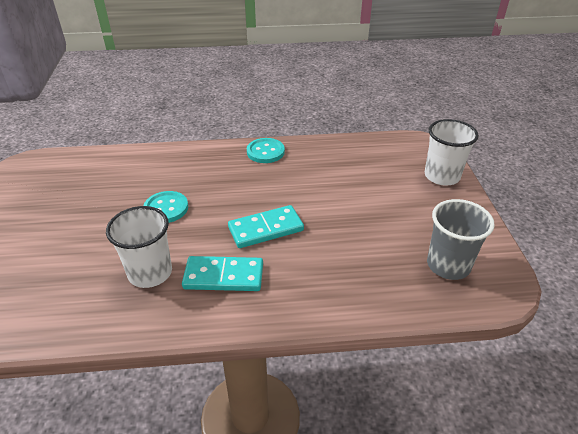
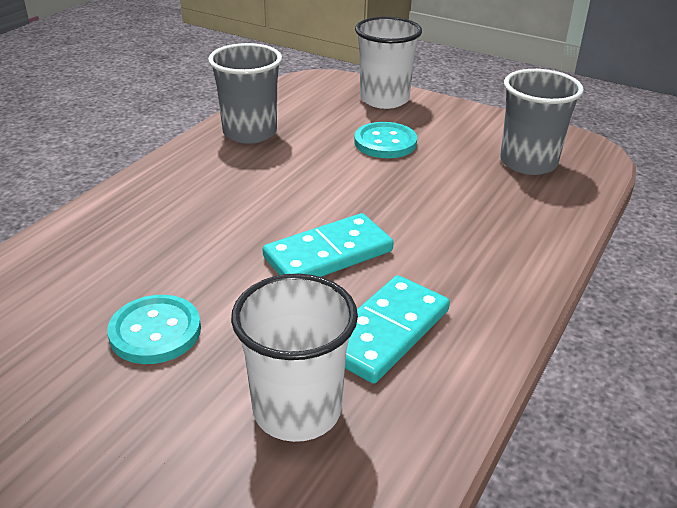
camera: 55 degrees left, 5 degrees down
(265, 152) = (158, 184): turquoise button -> turquoise button (385, 143)
(266, 229) = (328, 254): turquoise domino -> turquoise domino turned 45 degrees clockwise
(342, 152) = (250, 133): none -> grey cup

